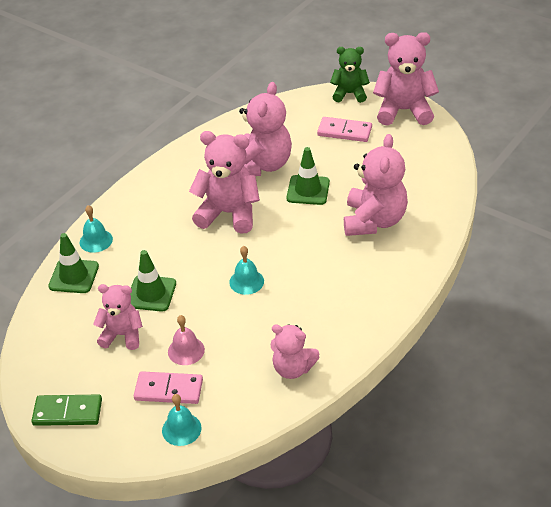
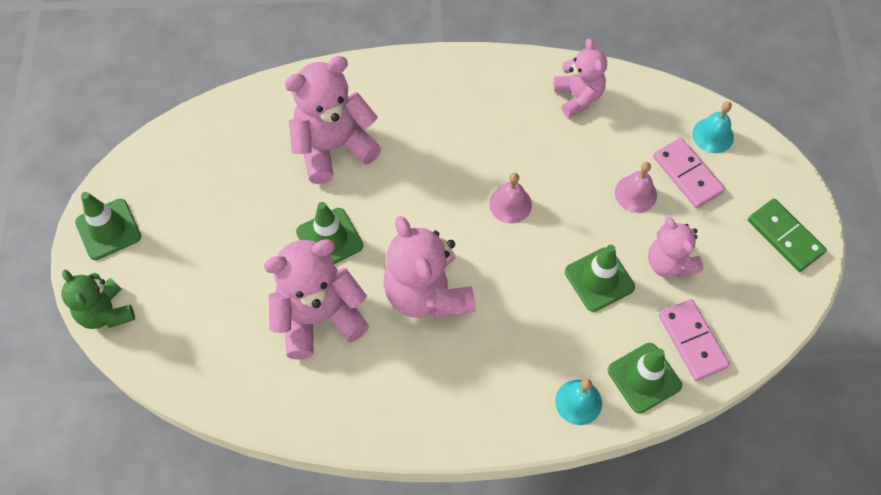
camera: 130 degrees left, 20 degrees up
(246, 281) = (510, 204): turquoise bell -> pink bell
(344, 132) = (193, 268): pink domino -> pink domino (692, 341)
(404, 111) = (108, 229): pink teddy bear -> green traffic cone

